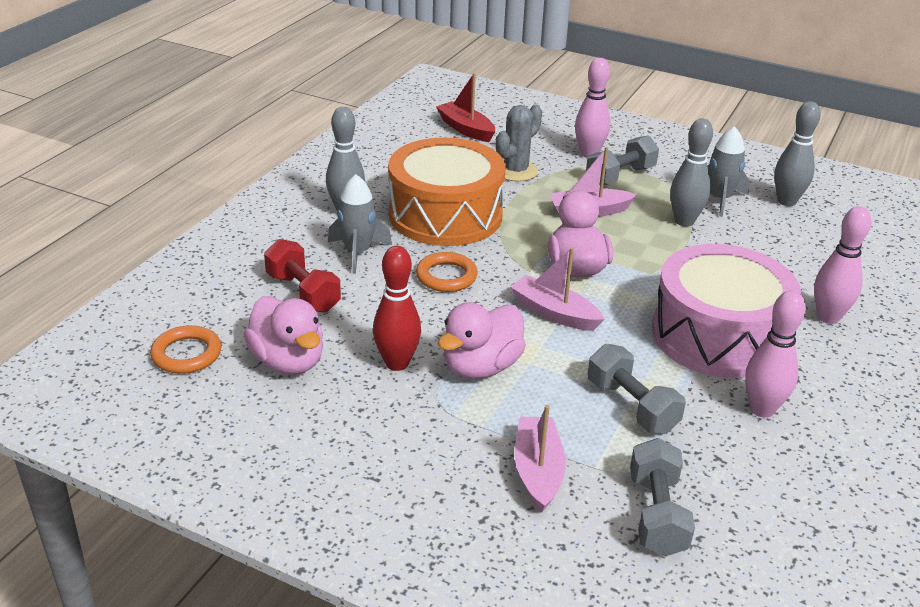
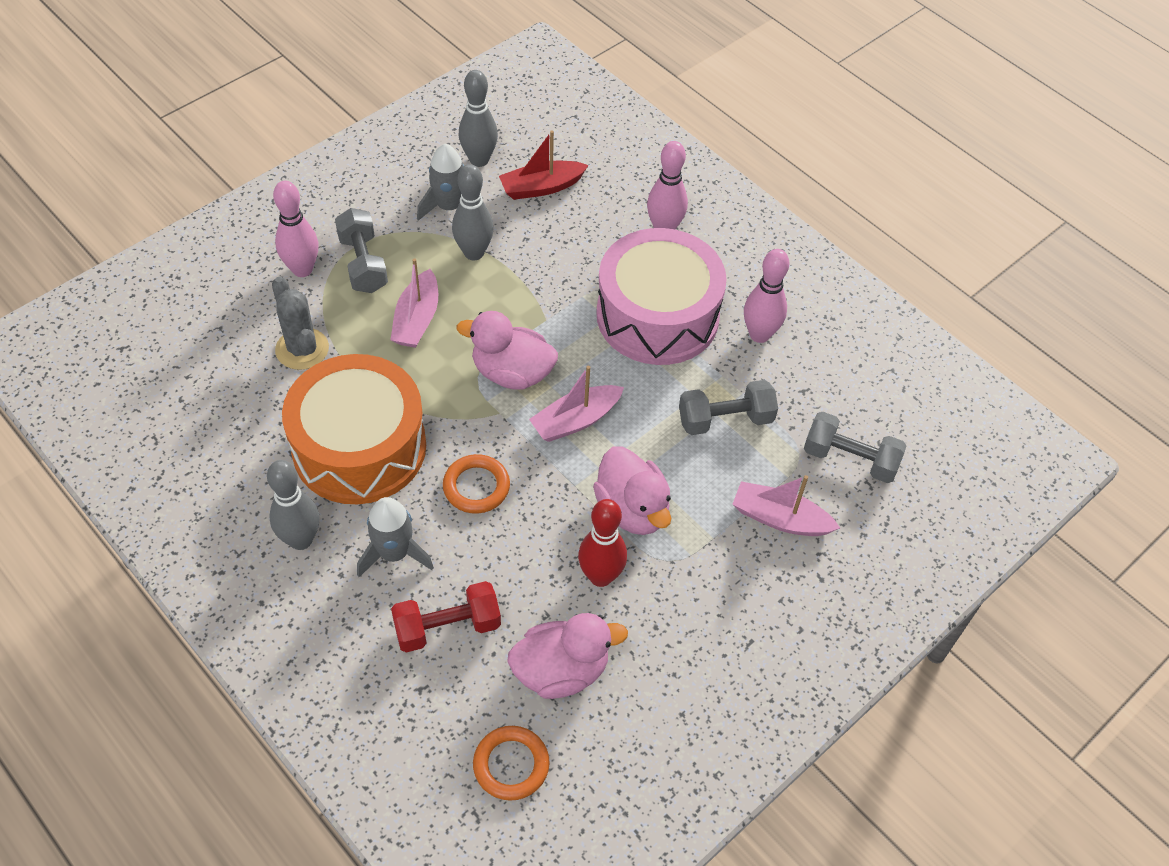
camera: 70 degrees left, 20 degrees up
(466, 129) = (177, 359): red boat -> red boat (541, 187)

